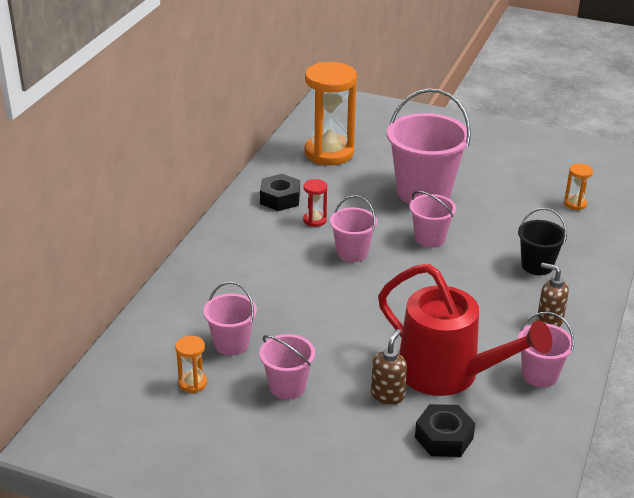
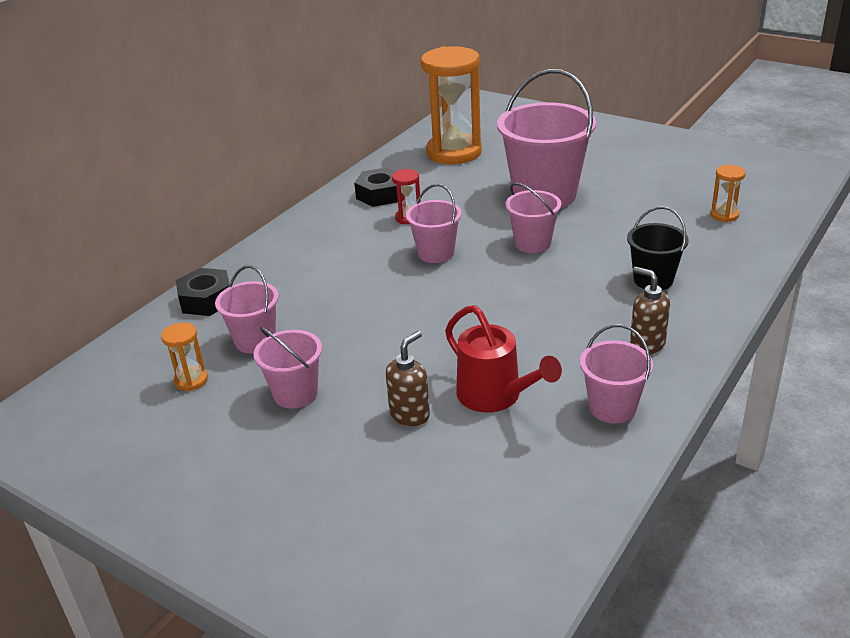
camera: 15 degrees right, 0 degrees up
(444, 437) = (459, 473): black nut -> black nut (206, 300)
(448, 374) = (495, 396): red watering can -> red watering can, size x0.64

